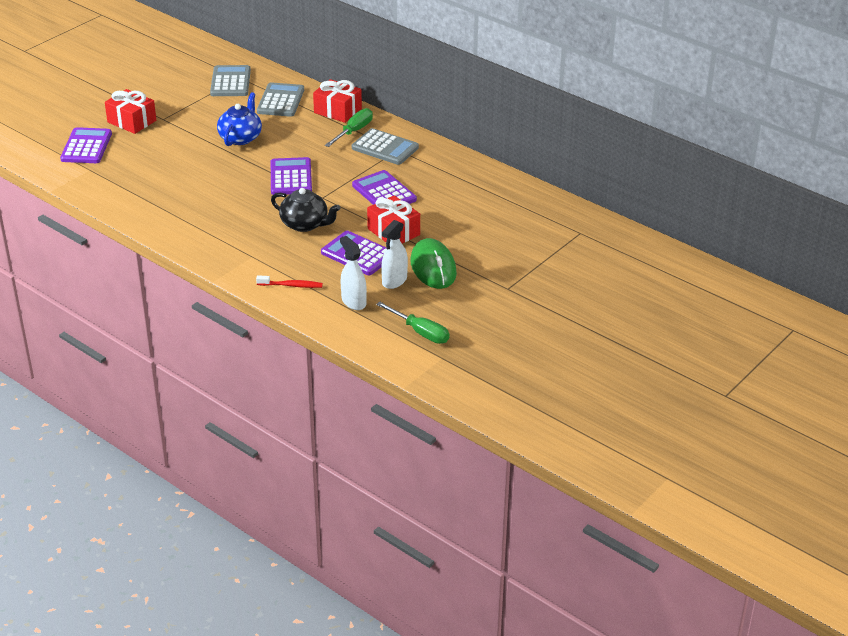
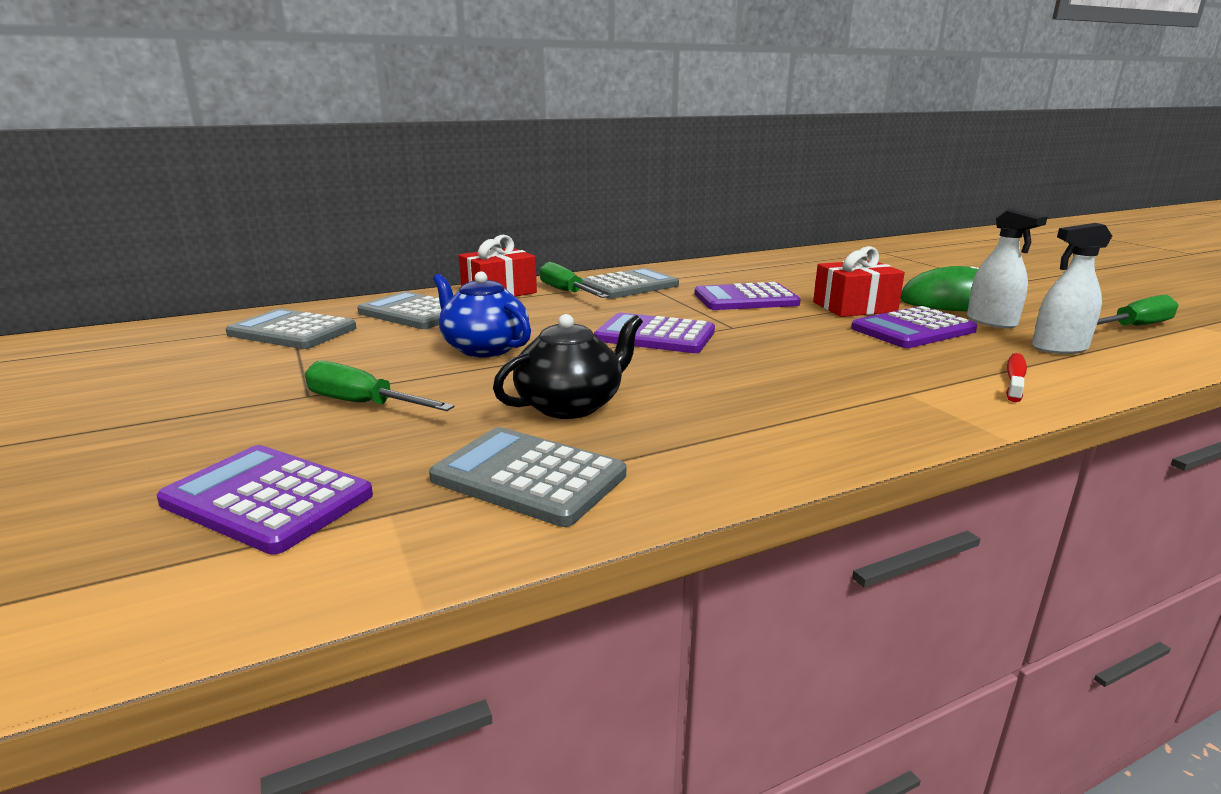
camera: 65 degrees left, 15 degrees down
(124, 186) = (529, 477): none -> grey calculator
(131, 121) = (257, 425): red gift -> none
(161, 133) = (362, 404): none -> green screwdriver
(305, 224) = (810, 345): black teapot -> black teapot (570, 405)

